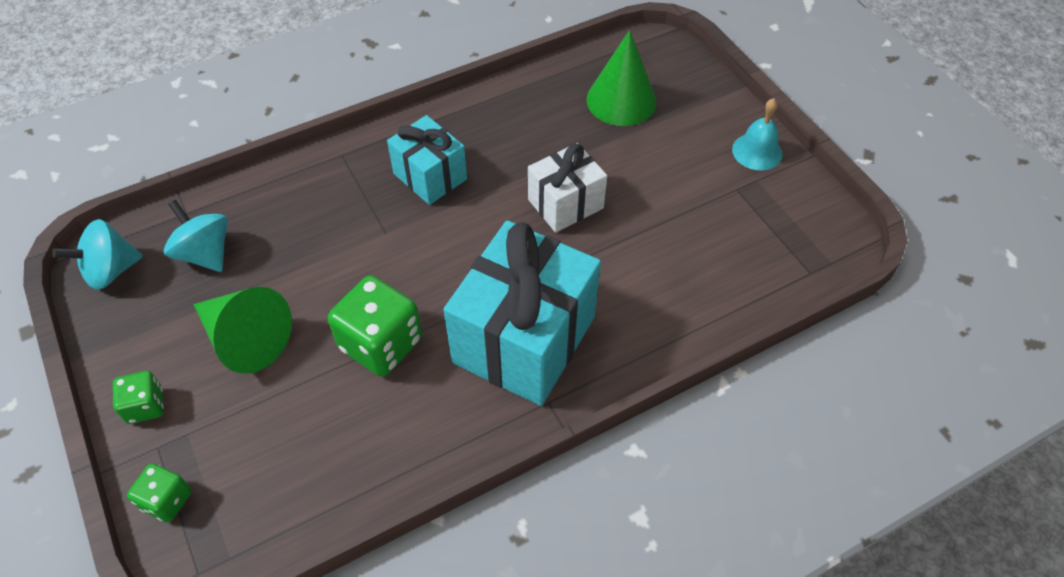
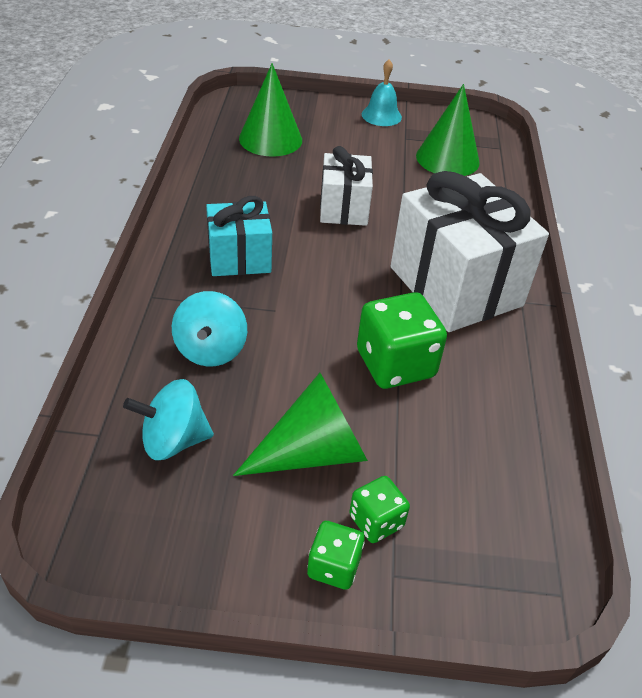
camera: 60 degrees left, 10 degrees down
(111, 271) = (115, 531): turquoise spinning top -> turquoise spinning top (211, 350)
(167, 500) = (464, 590): green dice -> green dice (376, 521)
(524, 339) = (455, 286): turquoise gift -> white gift
(736, 239) = (447, 159): none -> green cone

